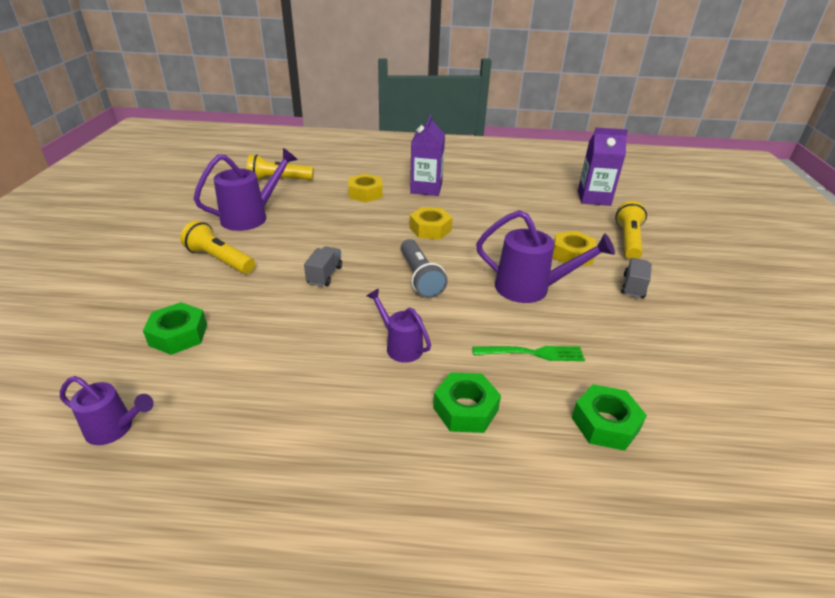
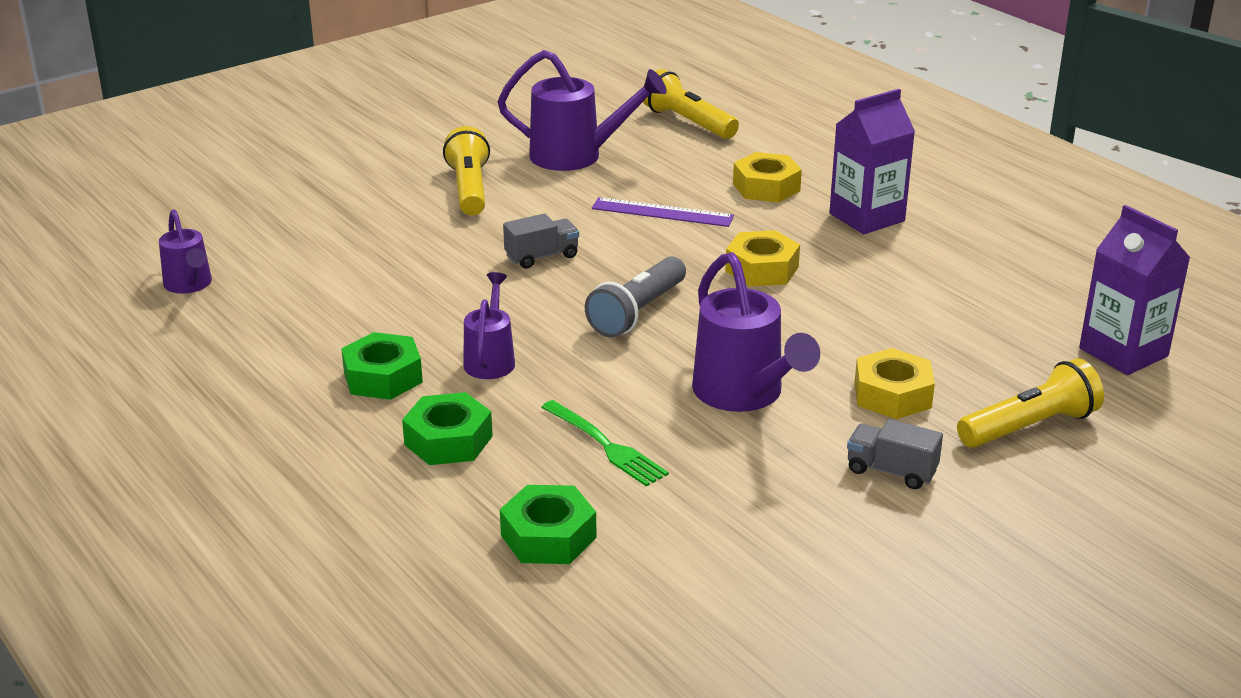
camera: 50 degrees right, 5 degrees down
(178, 335) = (329, 241): green nut -> green nut (383, 377)
(342, 225) = (662, 212): none -> purple ruler
(633, 286) = (891, 471): grey truck -> grey truck turned 135 degrees counterclockwise

